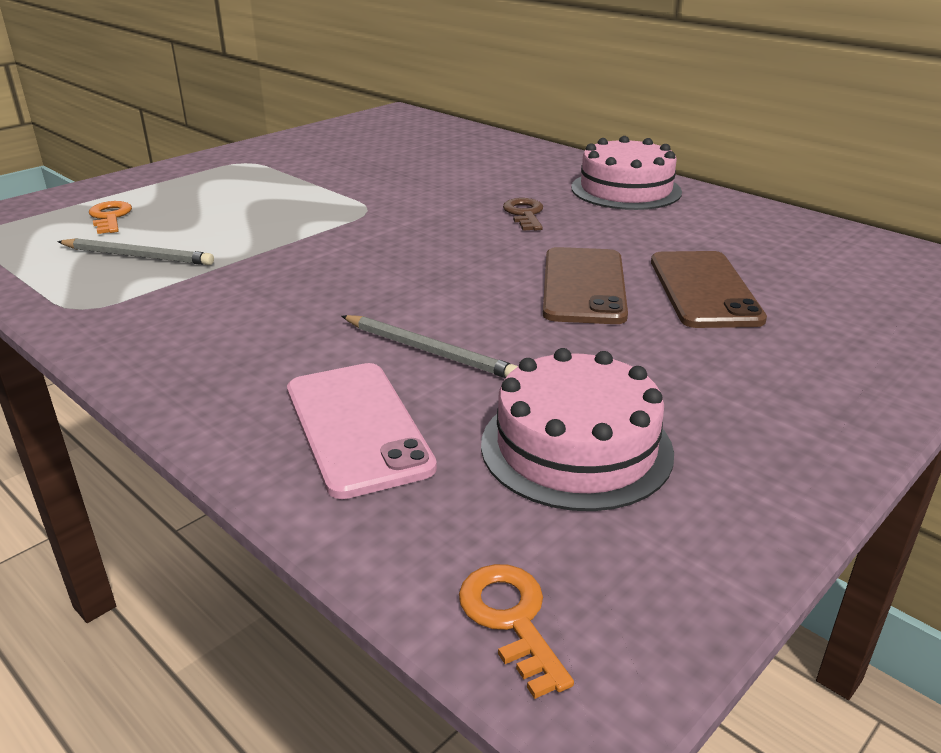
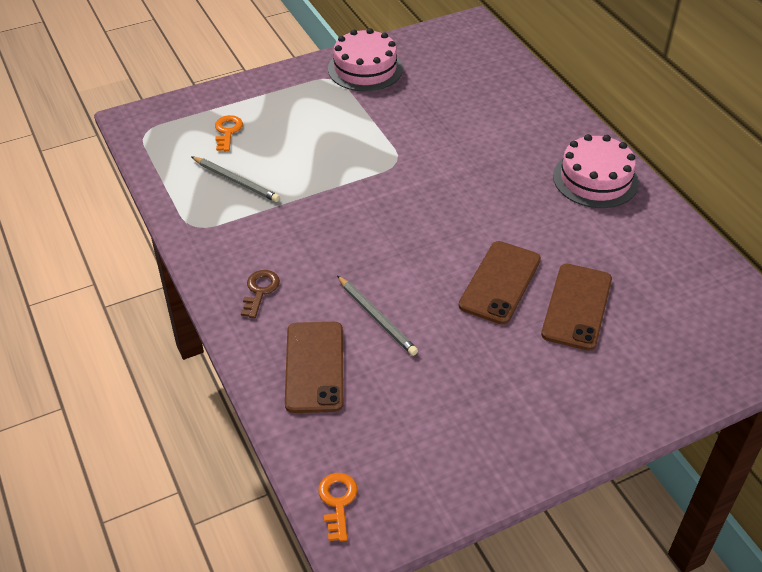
camera: 20 degrees right, 15 degrees up
(357, 428) = (314, 367): pink phone -> brown phone
(524, 214) = (503, 192): brown key -> brown key (260, 290)
(576, 447) = (420, 413): pink cake -> pink cake (365, 68)

